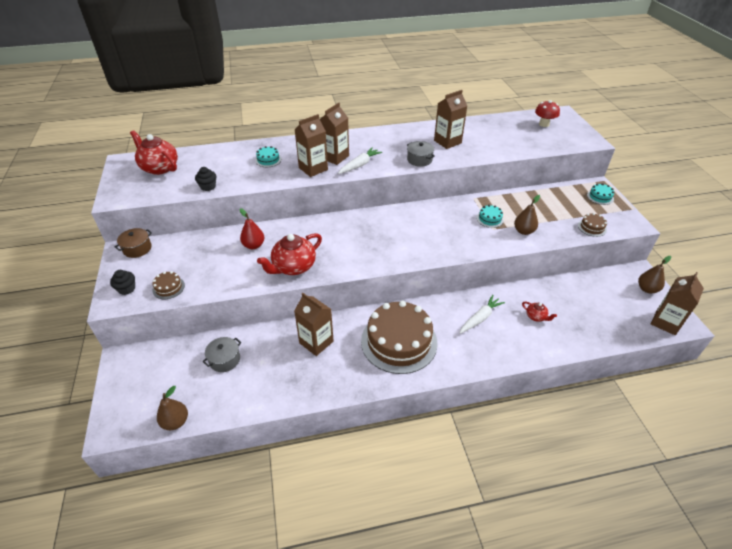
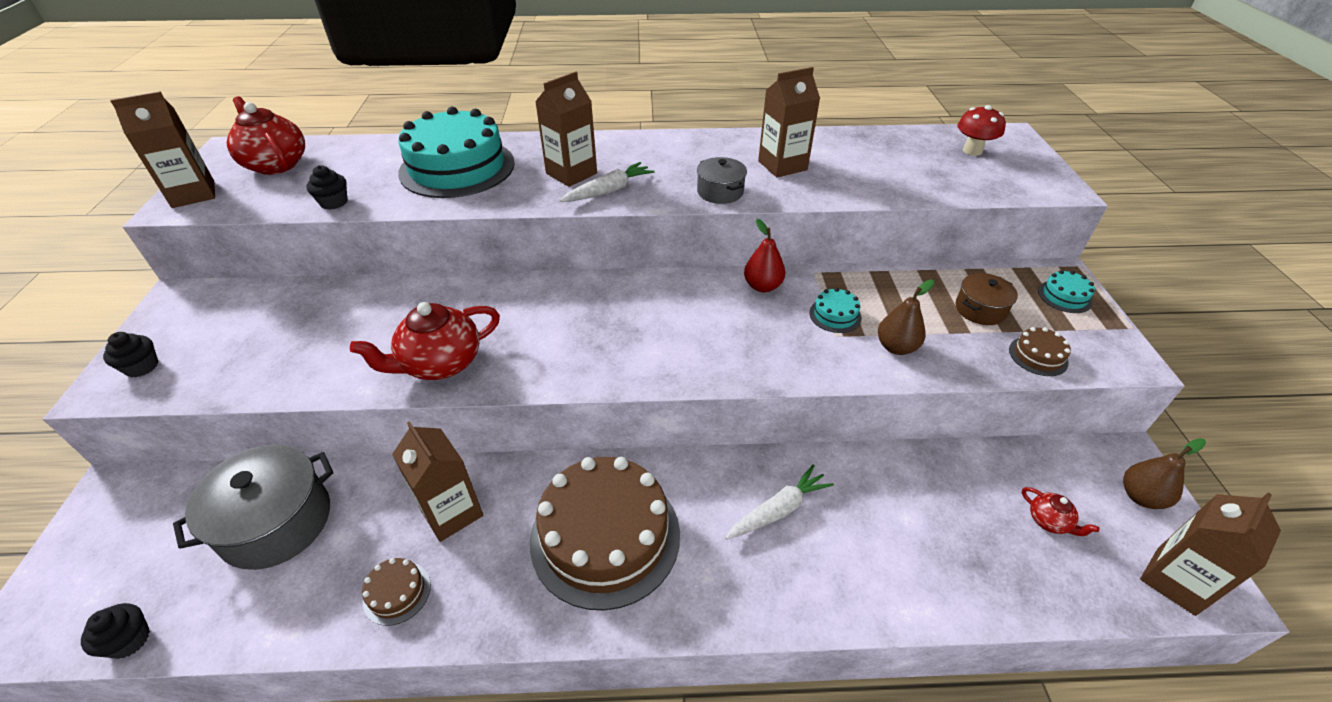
camera: 10 degrees right, 0 degrees up
(137, 249) = (201, 297): brown pot -> brown pot (980, 309)
(168, 287) = (210, 374): brown cake -> brown cake (397, 593)
(175, 422) = (129, 640): brown pear -> black cupcake
(224, 359) = (276, 522): grey pot -> grey pot, size x1.82
(253, 245) = (391, 314): red pear -> red pear (762, 286)
(268, 160) = (457, 168): turquoise cake -> turquoise cake, size x2.46
(313, 169) = (525, 189): brown carton -> brown carton (193, 194)
(536, 317) = (893, 524): red teapot -> red teapot (1049, 521)

